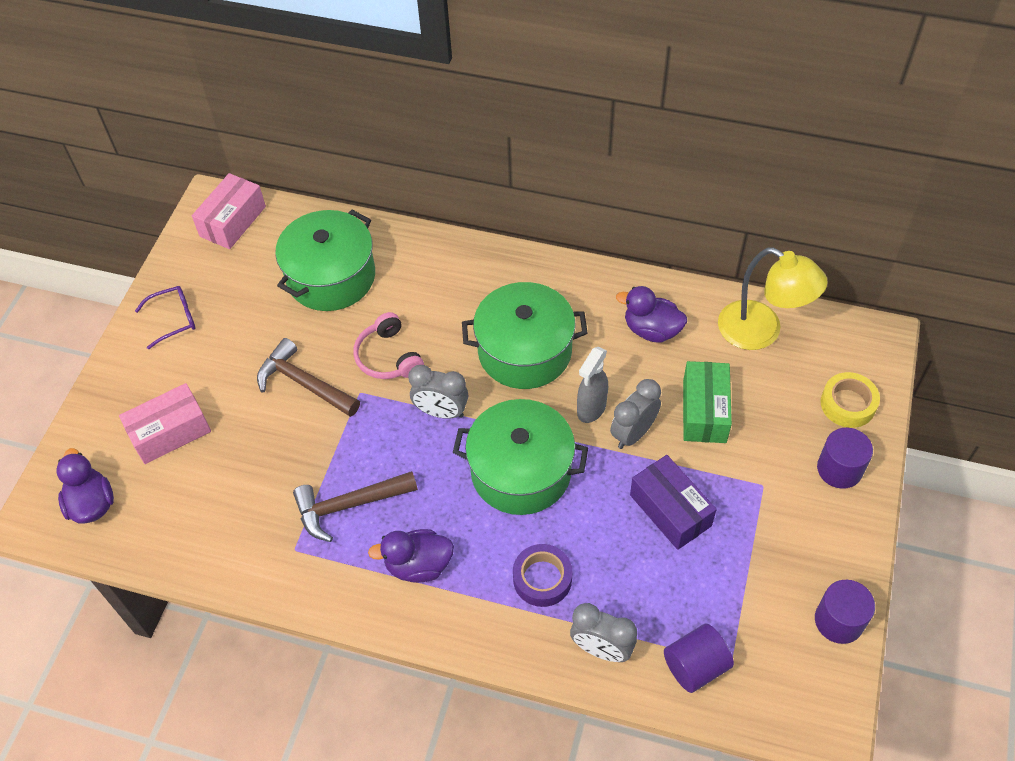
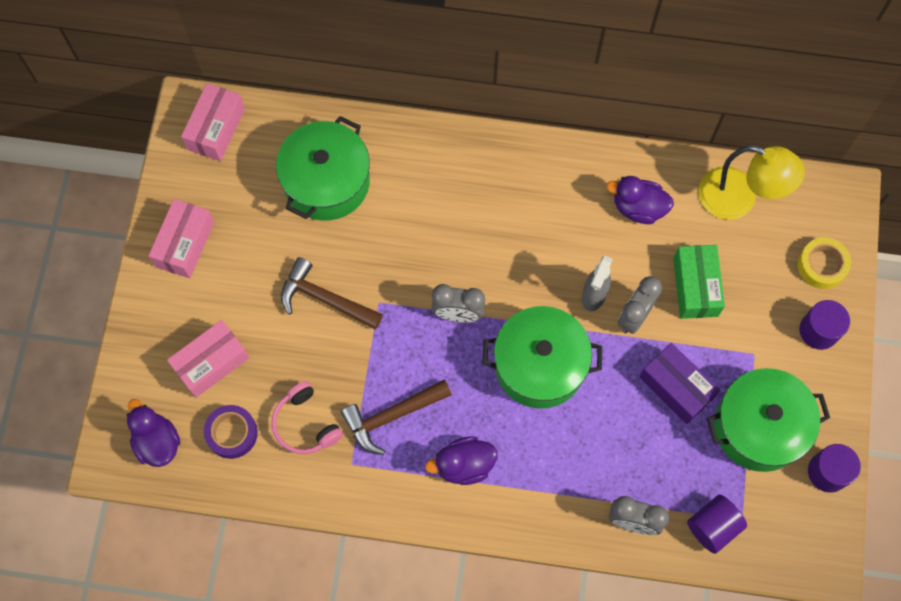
camera: 10 degrees left, 15 degrees up
(174, 319) = (185, 244): purple glasses -> pink box
(388, 357) = (398, 262): pink headphones -> pink headphones (305, 424)
(524, 351) = (524, 243): green pot -> green pot (759, 427)
(542, 579) = (573, 464): purple tape -> purple tape (232, 433)

